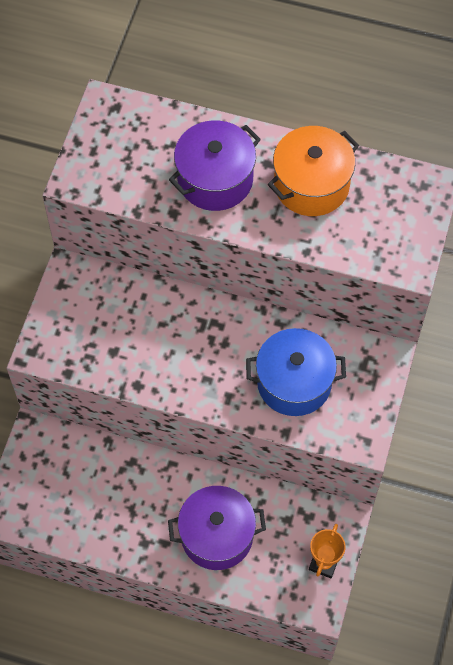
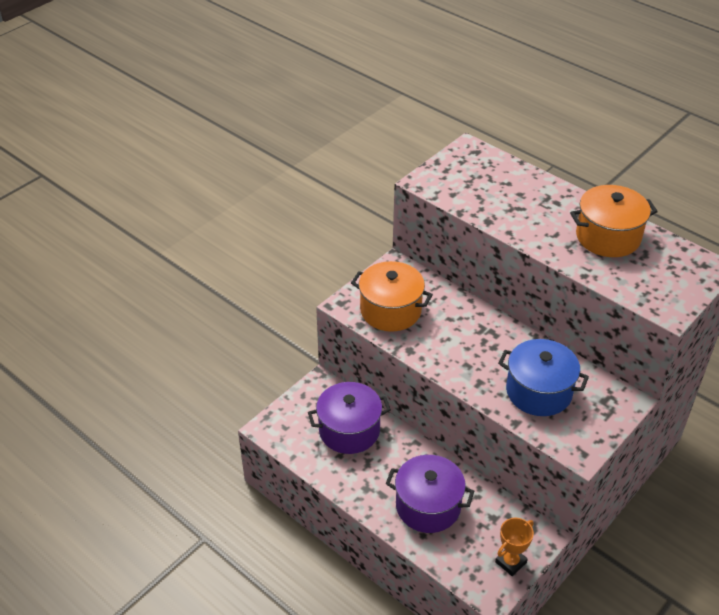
camera: 25 degrees right, 20 degrees down
(93, 339) = (390, 310): none -> orange pot
(215, 179) = (531, 212): purple pot -> purple pot (349, 430)

